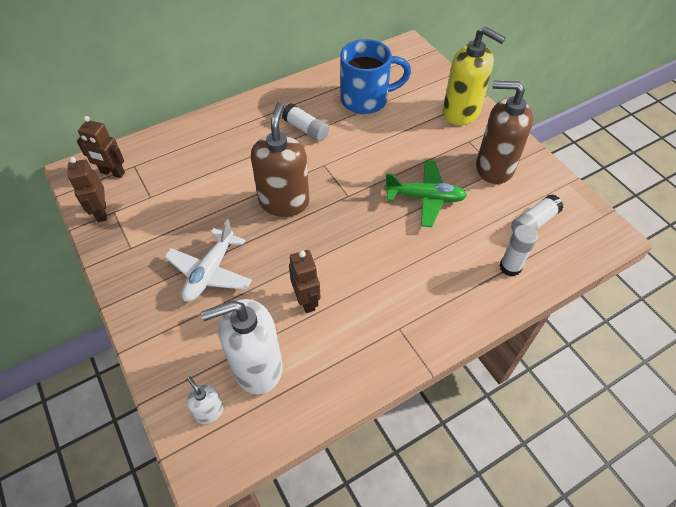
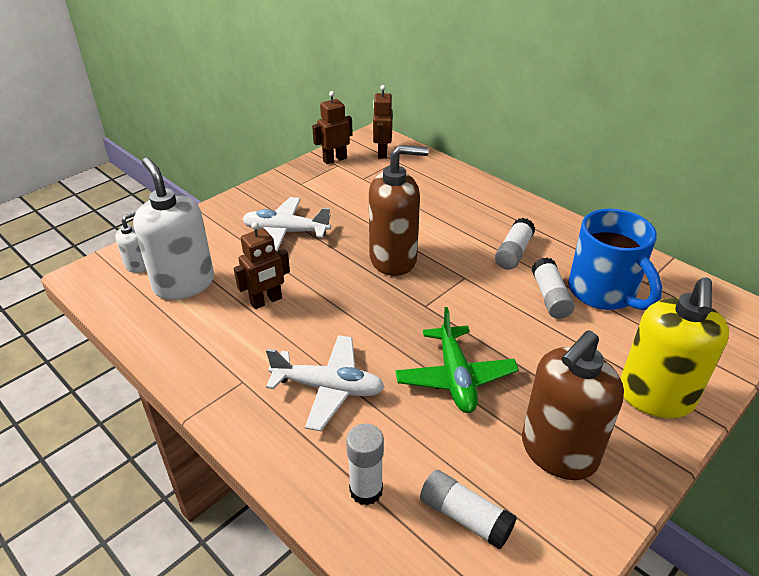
camera: 75 degrees right, 15 degrees down
(362, 126) = (550, 297): none -> white glue stick
(419, 272) = (328, 388): none -> white plane
(494, 167) = (558, 452): brown soap dispenser -> brown soap dispenser turned 135 degrees counterclockwise

